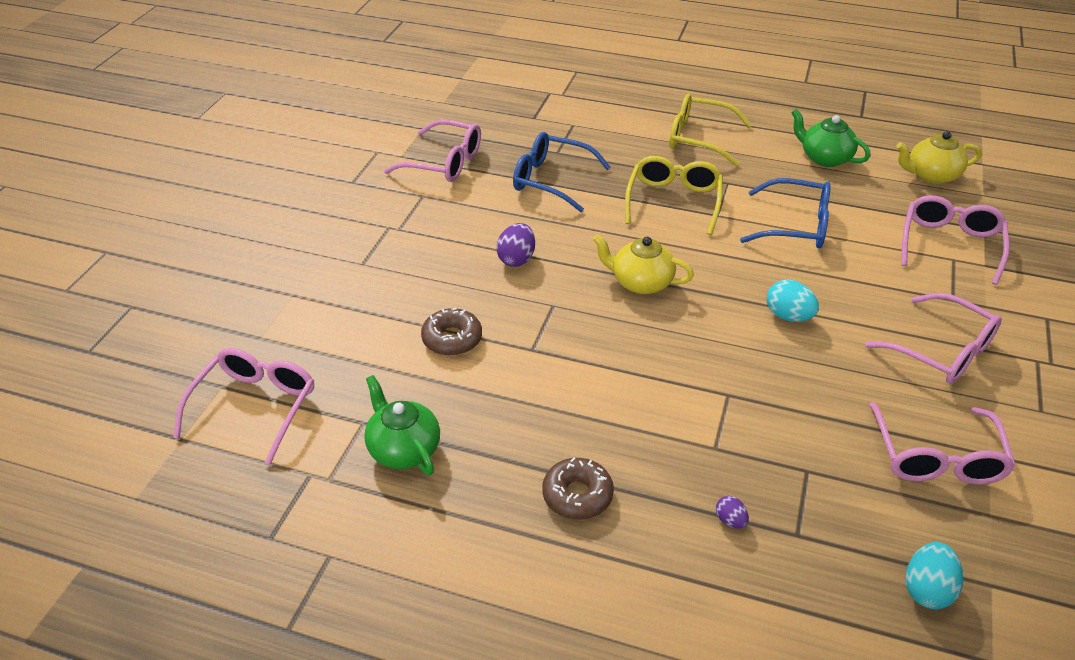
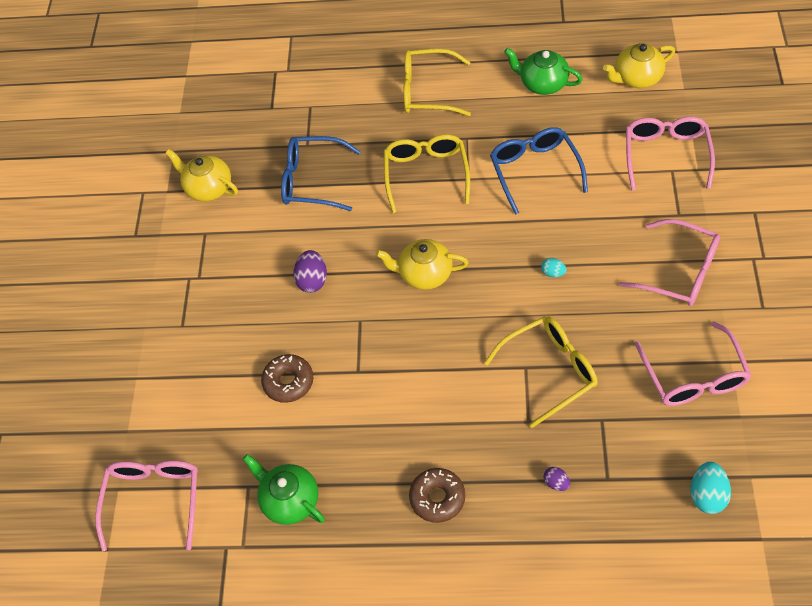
camera: 10 degrees left, 15 degrees up
(443, 162) = (208, 188): pink glasses -> yellow teapot
(755, 406) = (549, 371): none -> yellow glasses
(788, 316) = (553, 273): turquoise egg -> turquoise egg, size x0.57
(794, 225) = (535, 171): blue glasses -> blue glasses turned 105 degrees counterclockwise

